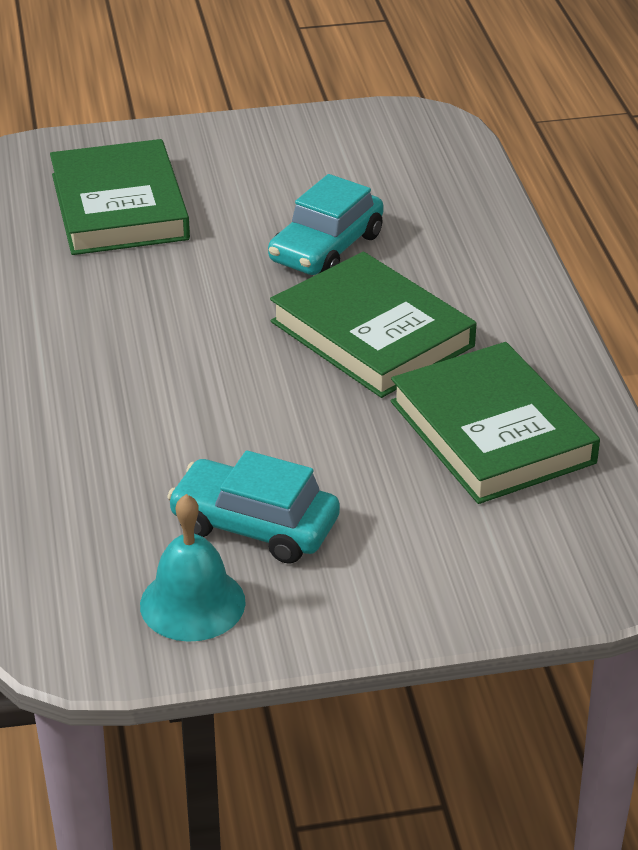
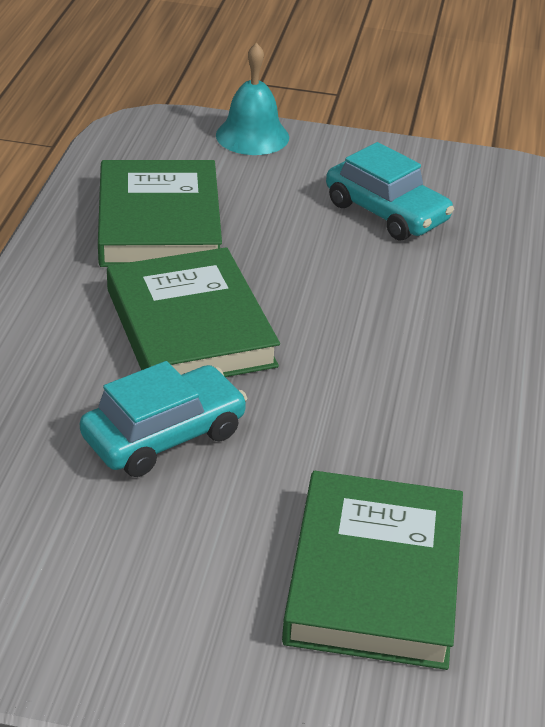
camera: 160 degrees left, 0 degrees up
(192, 603) = (453, 181): turquoise bell -> turquoise bell (252, 136)

